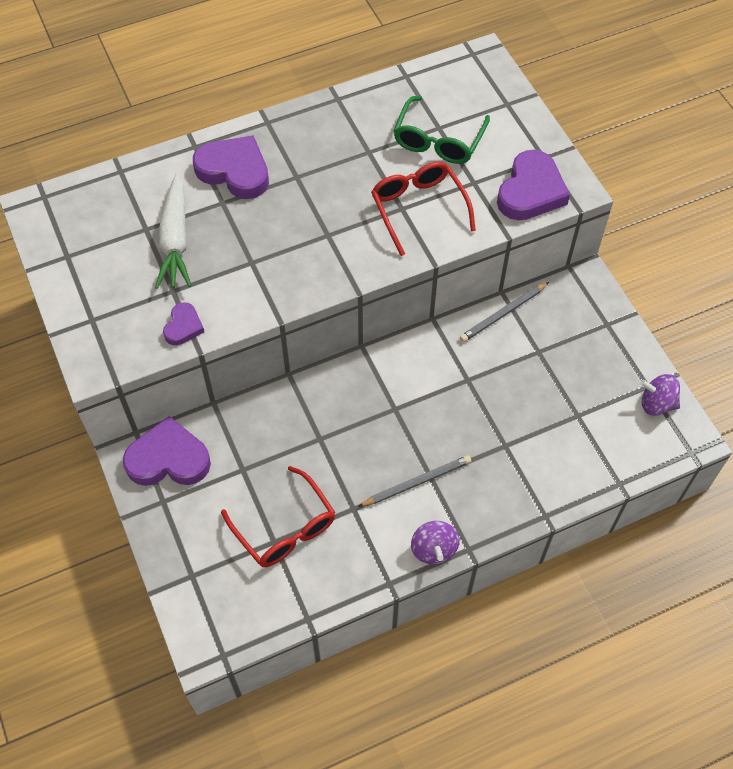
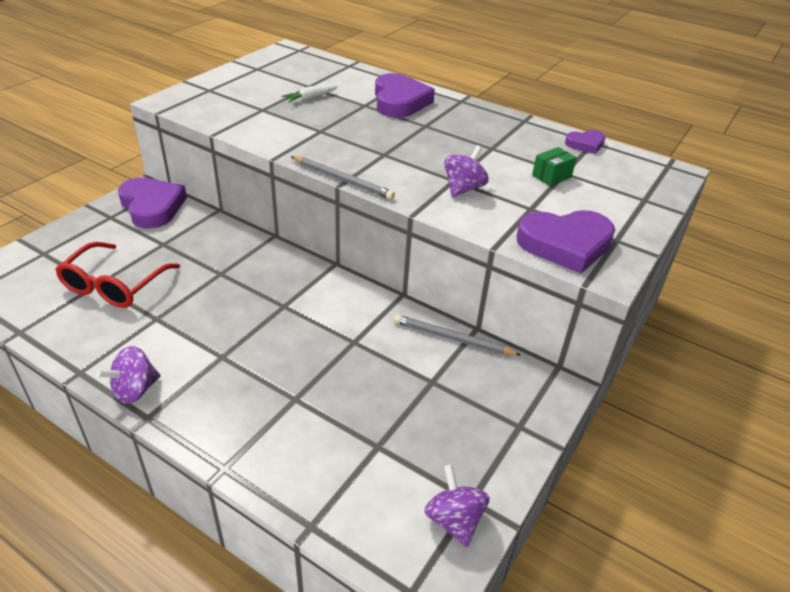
camera: 55 degrees right, 20 degrees down
(175, 240) = (310, 98): white carrot -> white carrot, size x0.50
(183, 326) = (232, 122): purple heart -> purple heart (585, 144)
(417, 482) = (210, 349): grey pencil -> grey pencil (342, 180)
(419, 209) = (463, 188): red glasses -> purple spinning top
(439, 140) = (551, 176): green glasses -> green box

